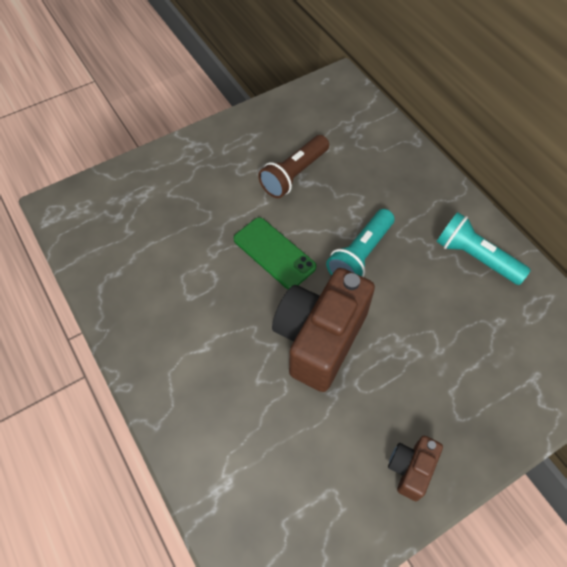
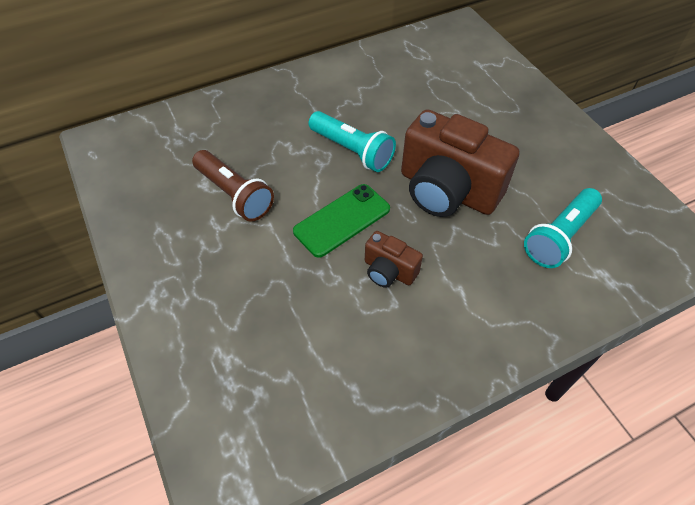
camera: 85 degrees left, 5 degrees down
(411, 469) = (565, 144): brown camera -> brown camera (389, 271)
(475, 257) = (363, 75): turquoise flashlight -> turquoise flashlight (559, 237)

